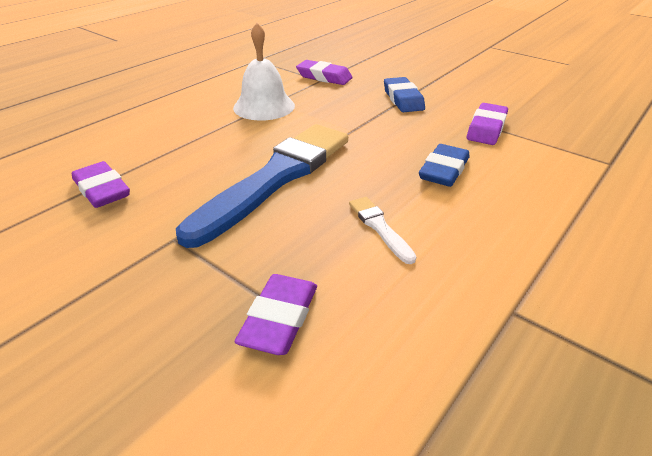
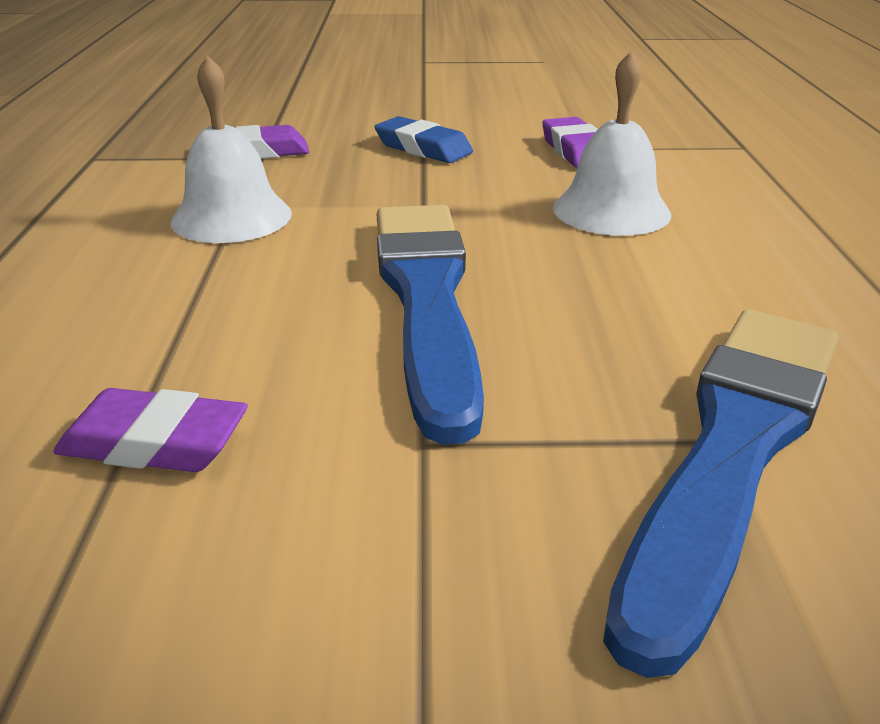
camera: 40 degrees left, 5 degrees down
(280, 319) = (733, 450): purple eraser -> blue brush
(380, 227) = (655, 298): white brush -> none
(444, 170) = (611, 210): blue eraser -> white bell

